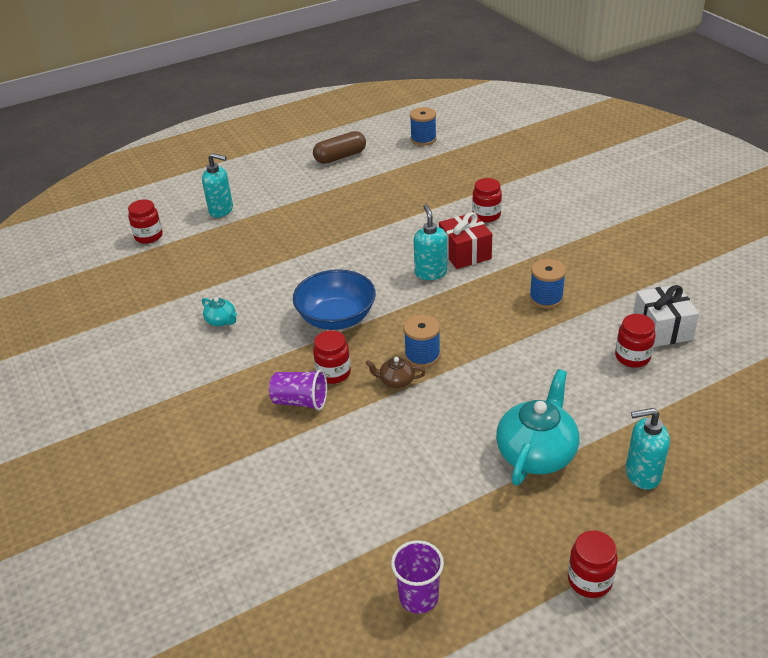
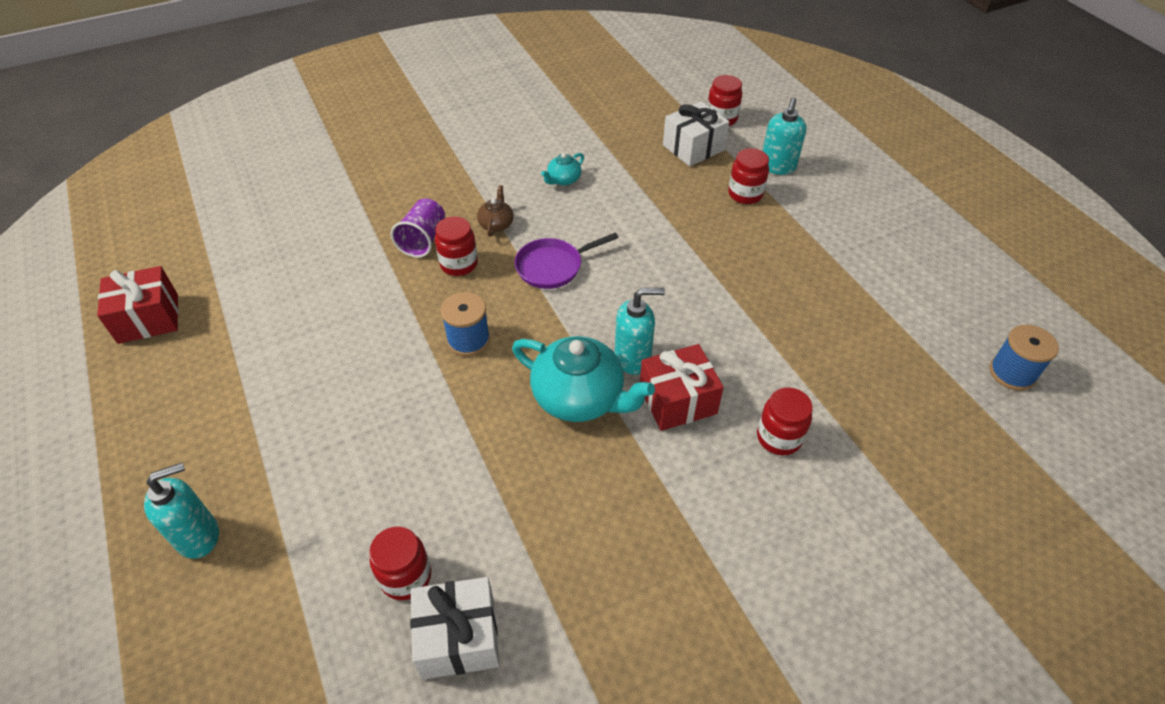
camera: 90 degrees right, 10 degrees up
(188, 250) = (693, 148): none -> white gift
(336, 318) = (553, 266): blue bowl -> purple pan
(340, 157) = (930, 271): brown capsule -> none
(396, 381) = (431, 314): brown teapot -> brown teapot (496, 224)
(418, 597) = (148, 318): purple cup -> red gift
(536, 453) = (276, 432): turquoise teapot -> turquoise teapot (579, 397)
(546, 298) = (559, 487): blue spool -> none
(589, 580) = (92, 452): red jar -> red jar (745, 194)
(642, 474) = (199, 536): turquoise soap dispenser -> turquoise soap dispenser turned 60 degrees clockwise

